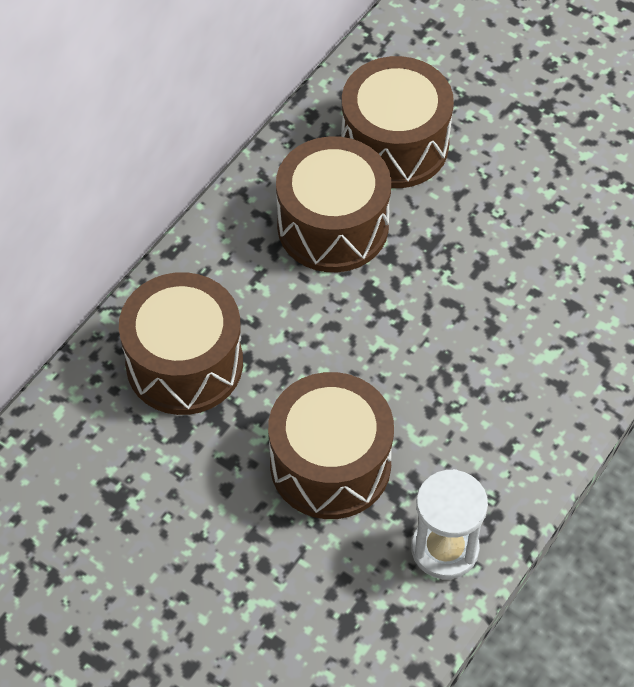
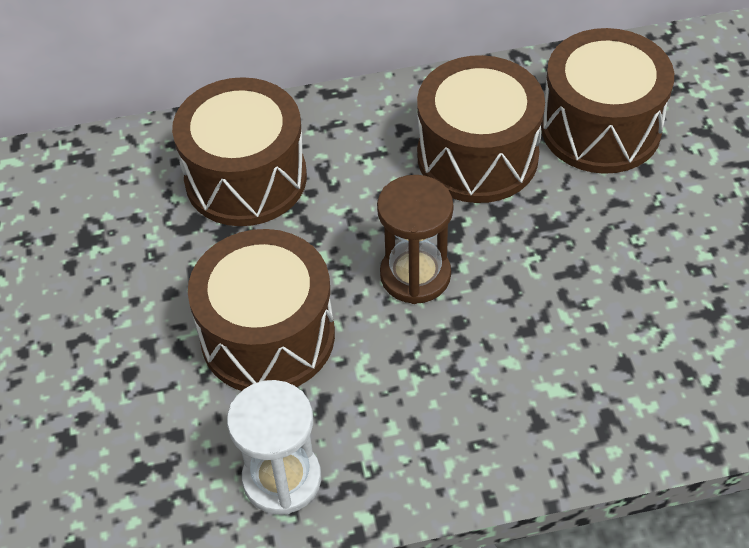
camera: 45 degrees right, 5 degrees down
(382, 345) = (415, 275): none -> brown hourglass

